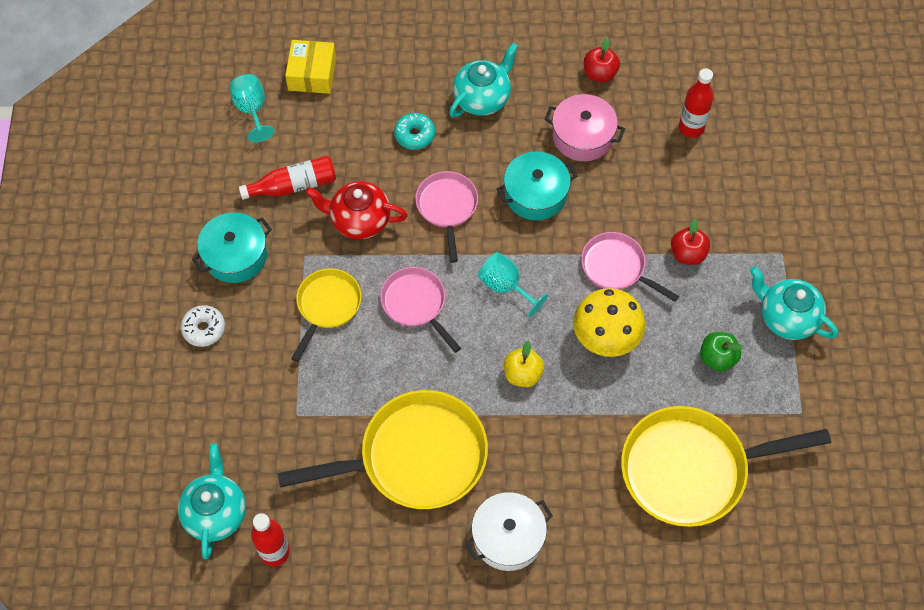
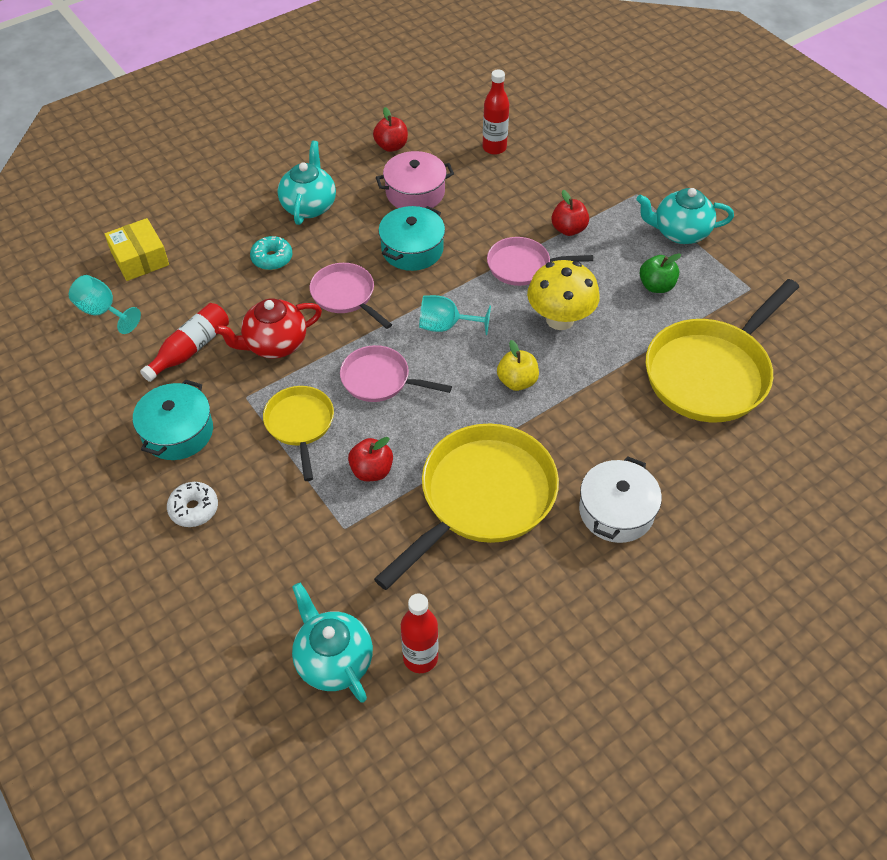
camera: 35 degrees left, 10 degrees down
(351, 380) = (371, 471): none -> red apple

